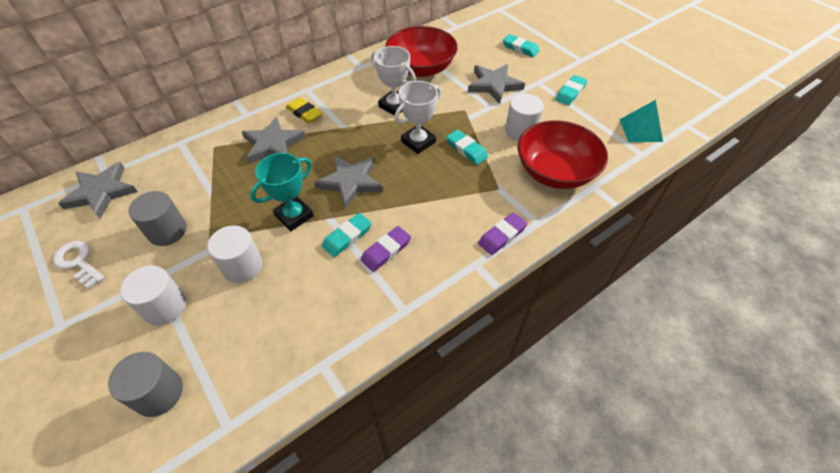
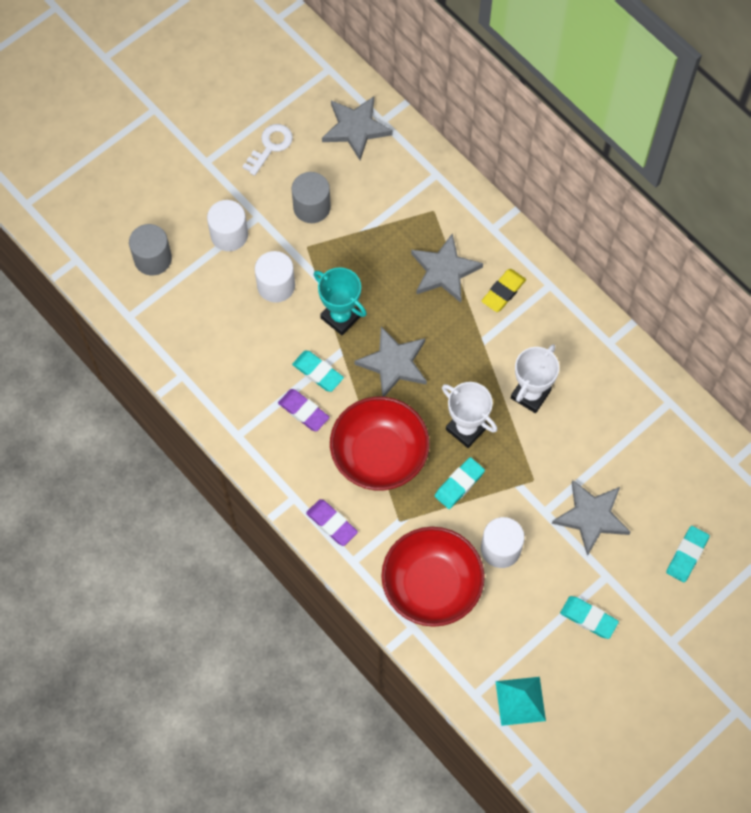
camera: 85 degrees right, 15 degrees up
(421, 68) = (615, 420): red bowl -> red bowl (379, 454)

